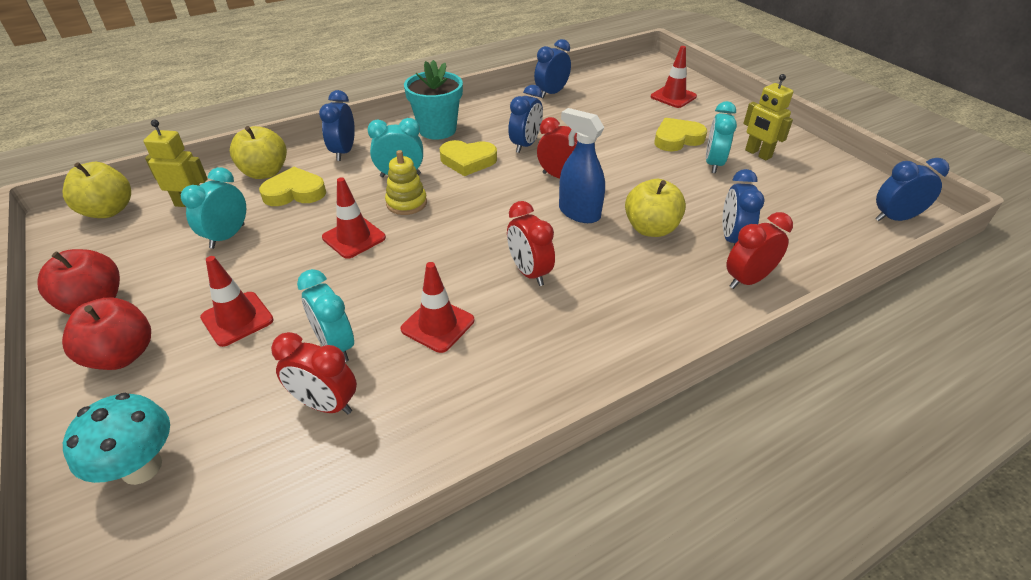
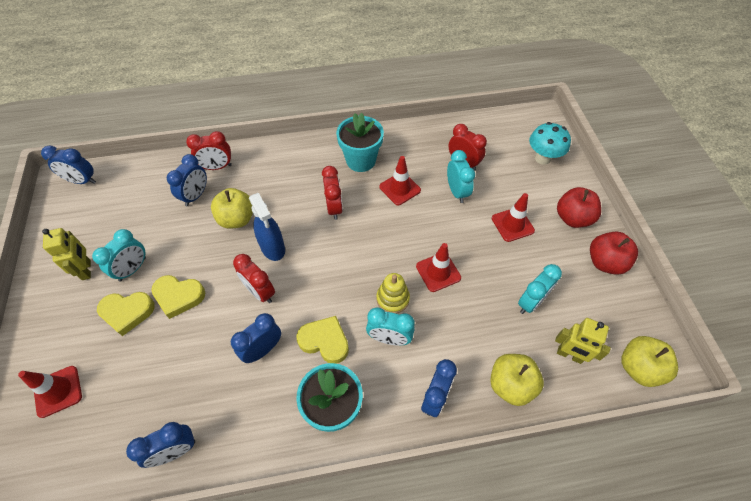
camera: 160 degrees left, 15 degrees up
(295, 192) = (482, 343): yellow heart -> yellow heart (178, 296)
(526, 354) = (361, 160): none -> turquoise flower pot

